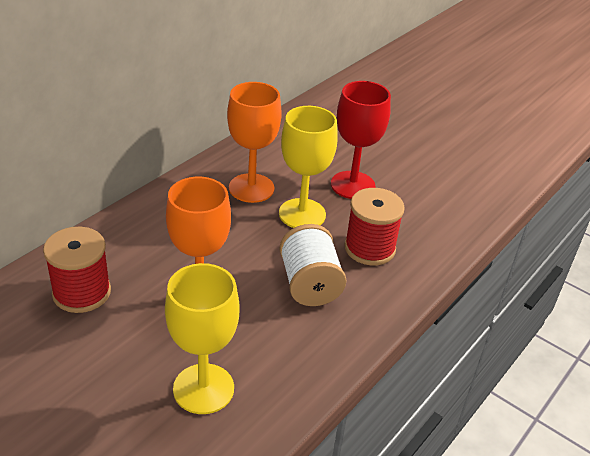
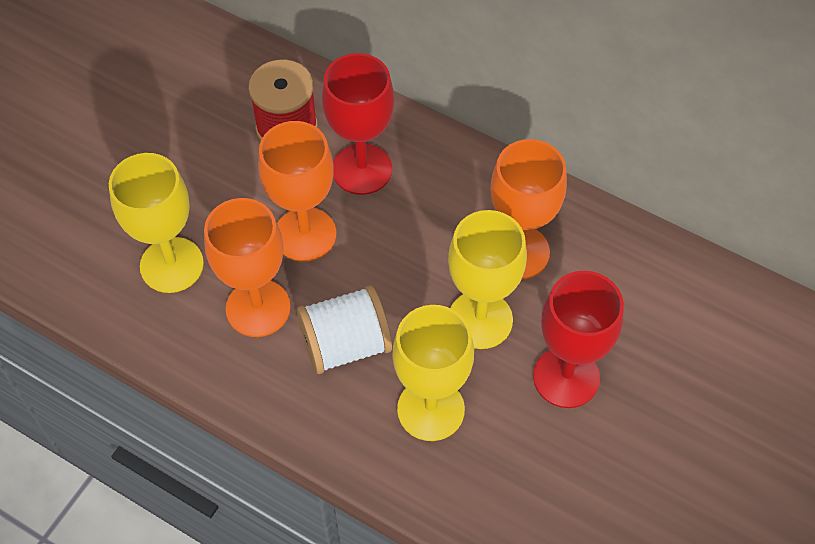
camera: 85 degrees right, 20 degrees up
(147, 253) = (362, 169): none -> red goblet
(264, 332) = (258, 308): none -> orange goblet
(369, 248) = (431, 409): red spool -> yellow goblet

